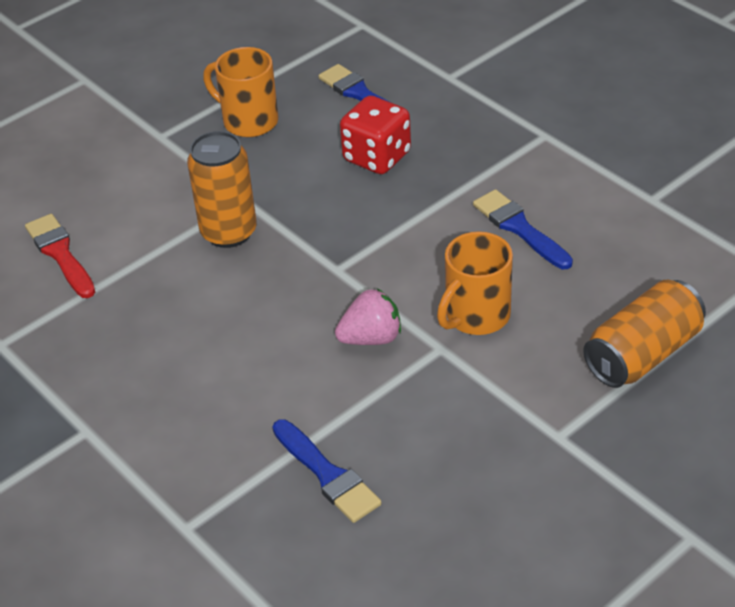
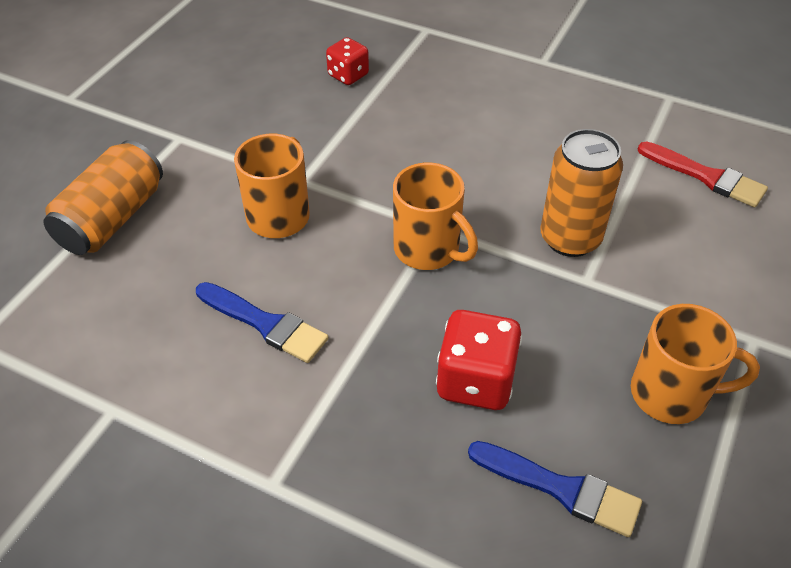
camera: 155 degrees right, 5 degrees up
(327, 475) = (348, 75): blue brush -> red dice
(355, 252) = (428, 250): none -> orange mug
(371, 338) = (367, 173): pink strawberry -> none

